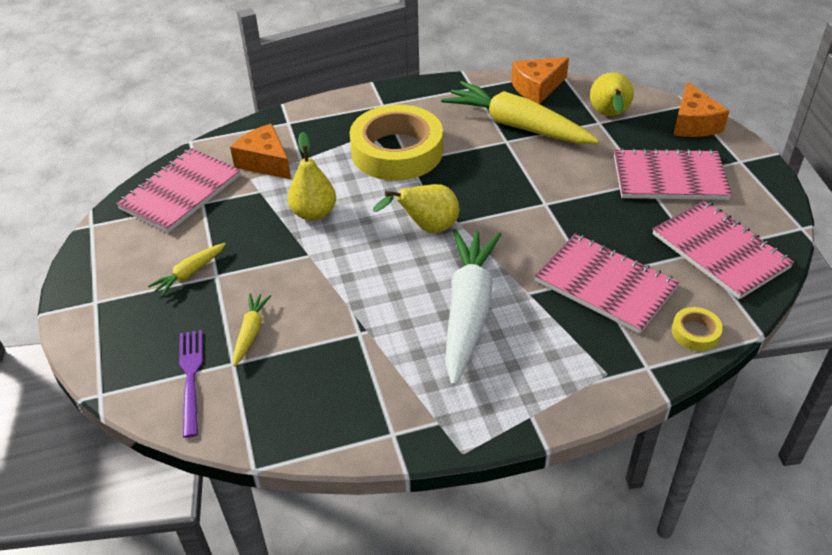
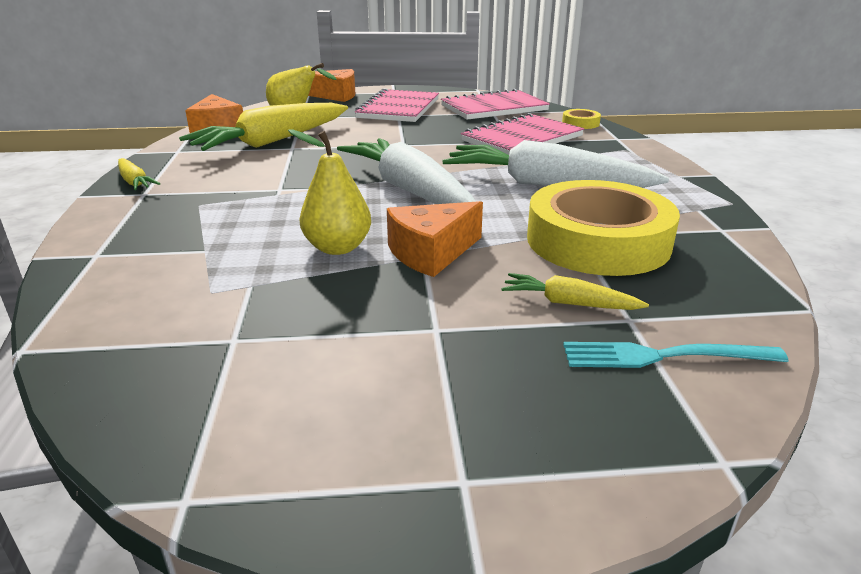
camera: 80 degrees left, 15 degrees down
(180, 192) = (180, 363): pink notebook -> none
(190, 273) = (422, 355): yellow carrot -> yellow carrot (135, 182)
(191, 376) = (662, 356): purple fork -> turquoise fork
(265, 162) = (179, 277): orange cheese -> orange cheese (431, 253)
(397, 151) = (254, 193): yellow tape -> yellow tape (598, 241)
(427, 228) = (409, 190): yellow pear -> white carrot

